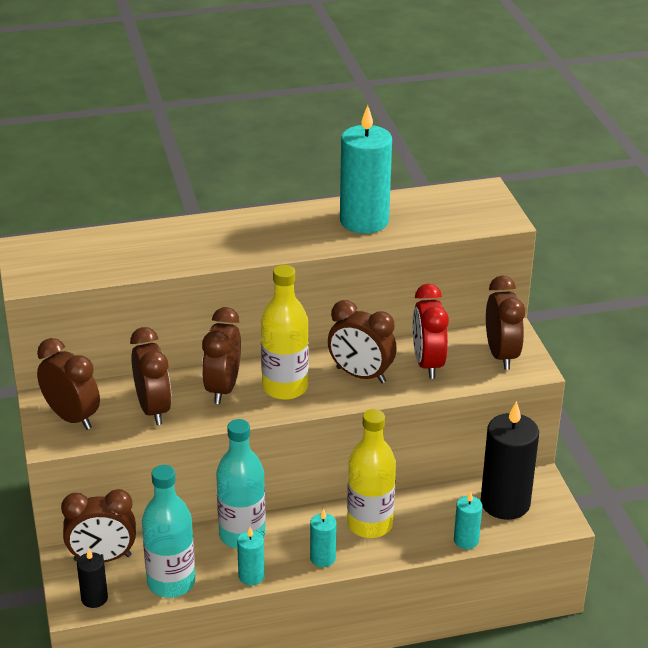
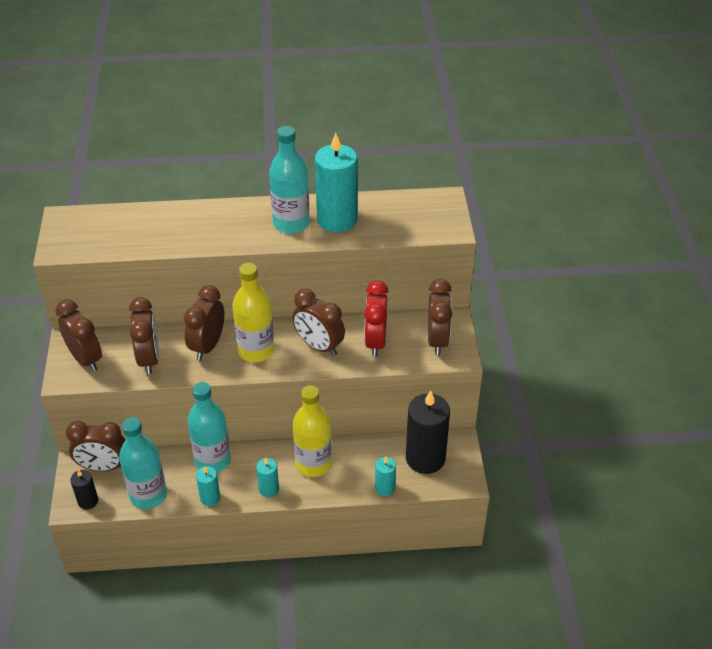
camera: 10 degrees right, 10 degrees up
(310, 229) = (291, 223): none -> turquoise bottle

